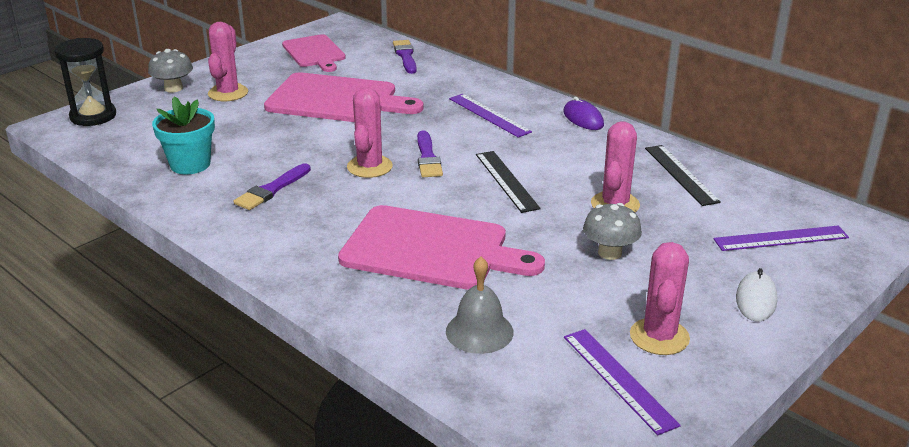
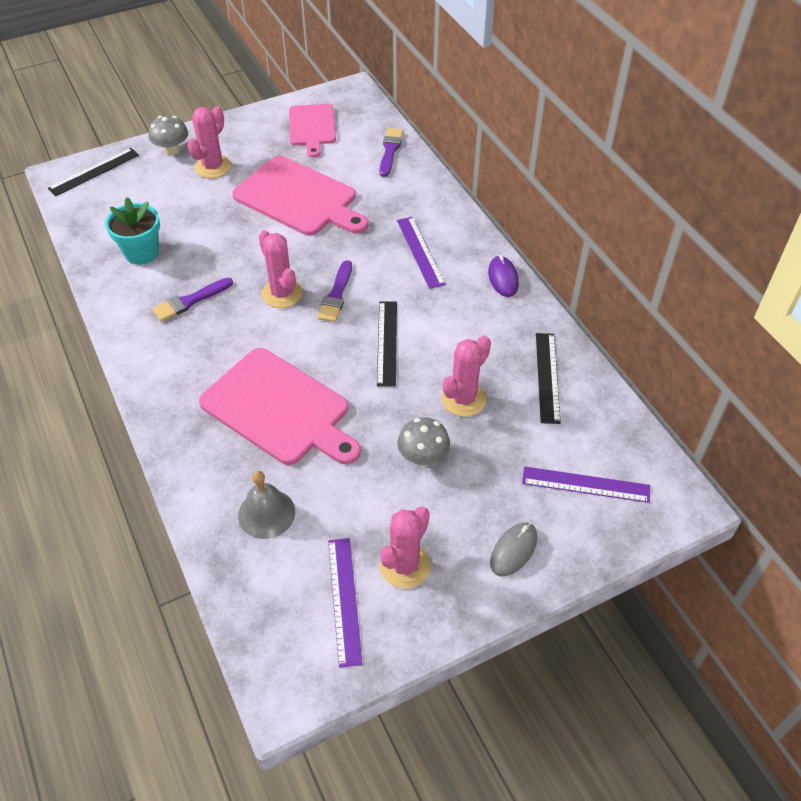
camera: 20 degrees right, 20 degrees up
(93, 116) = (94, 171): black hourglass -> black ruler
(369, 167) = (282, 294): pink cactus -> pink cactus turned 60 degrees counterclockwise
(756, 300) = (513, 550): white mouse -> grey mouse

